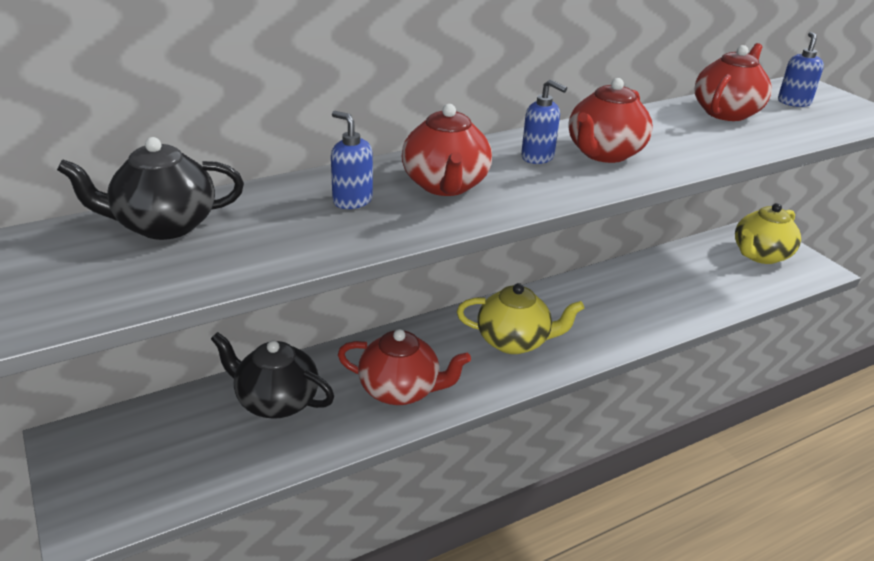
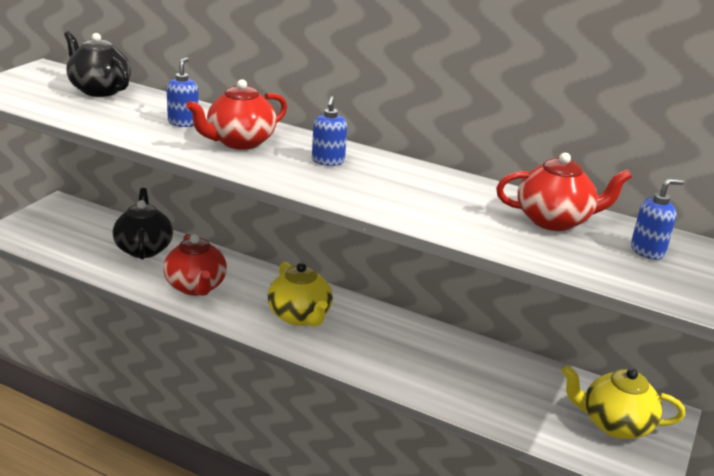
camera: 55 degrees right, 5 degrees down
(604, 153) = (372, 182): red teapot -> none

